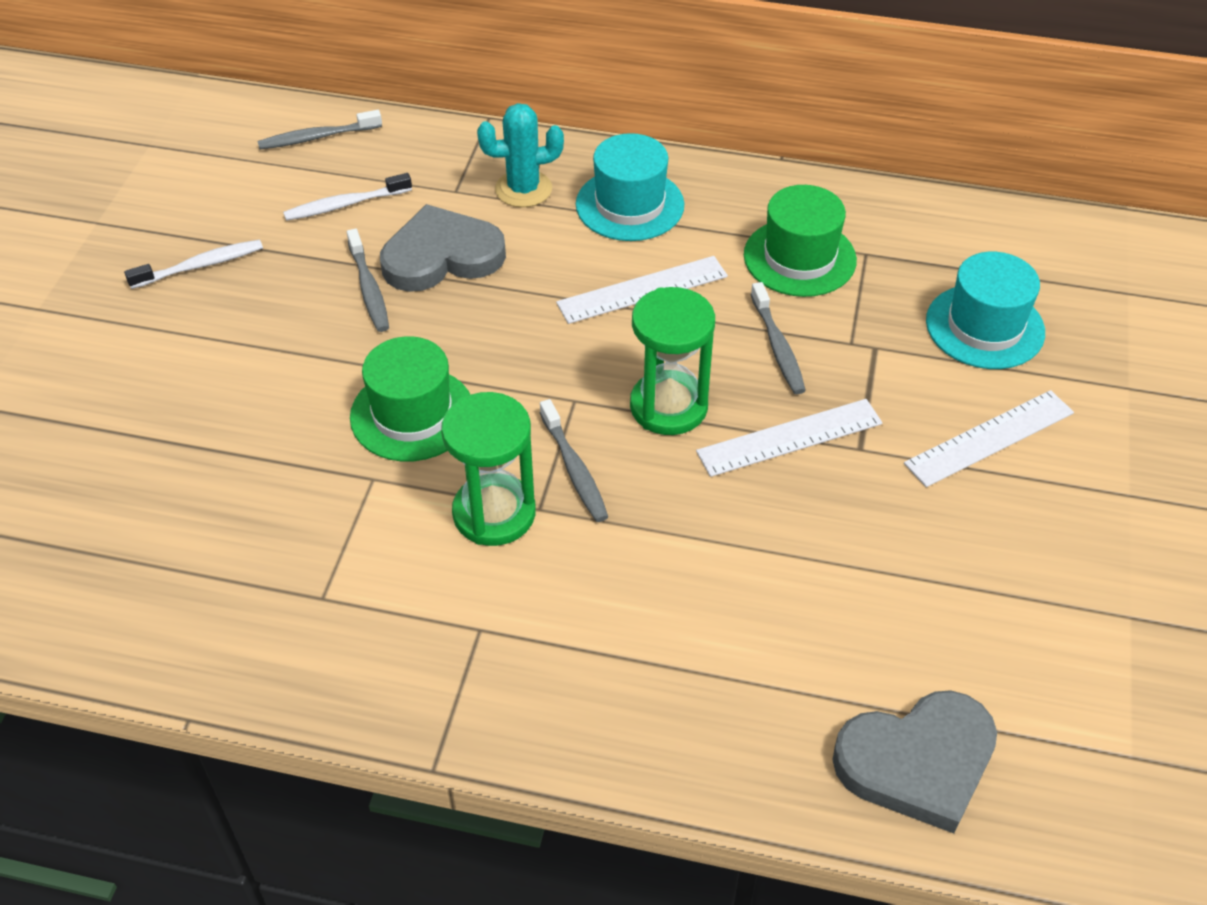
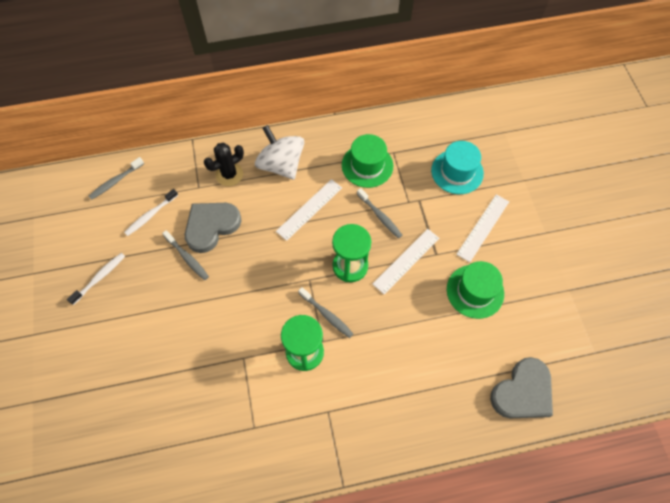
camera: 25 degrees left, 15 degrees up
(412, 414) = (243, 317): green hat -> green hat (475, 291)
(523, 189) = (229, 174): turquoise cactus -> black cactus
(630, 205) = (281, 165): turquoise hat -> white spinning top

